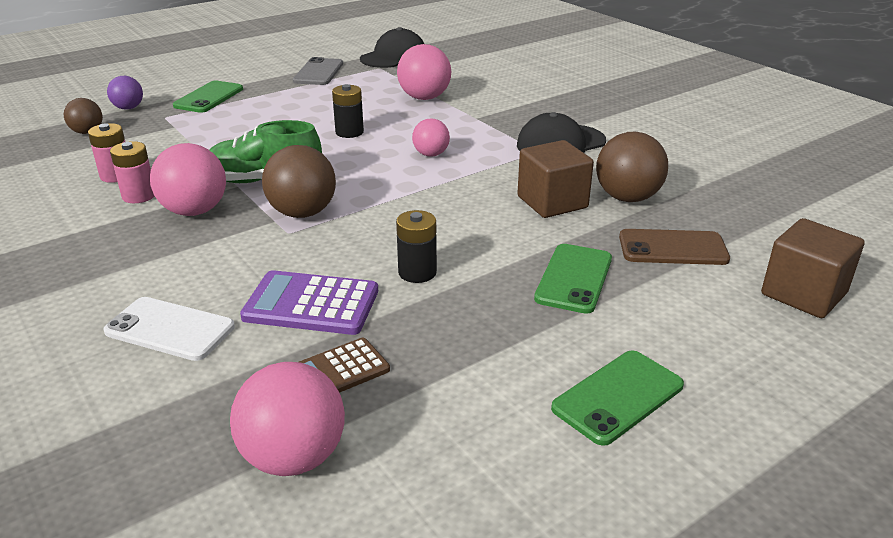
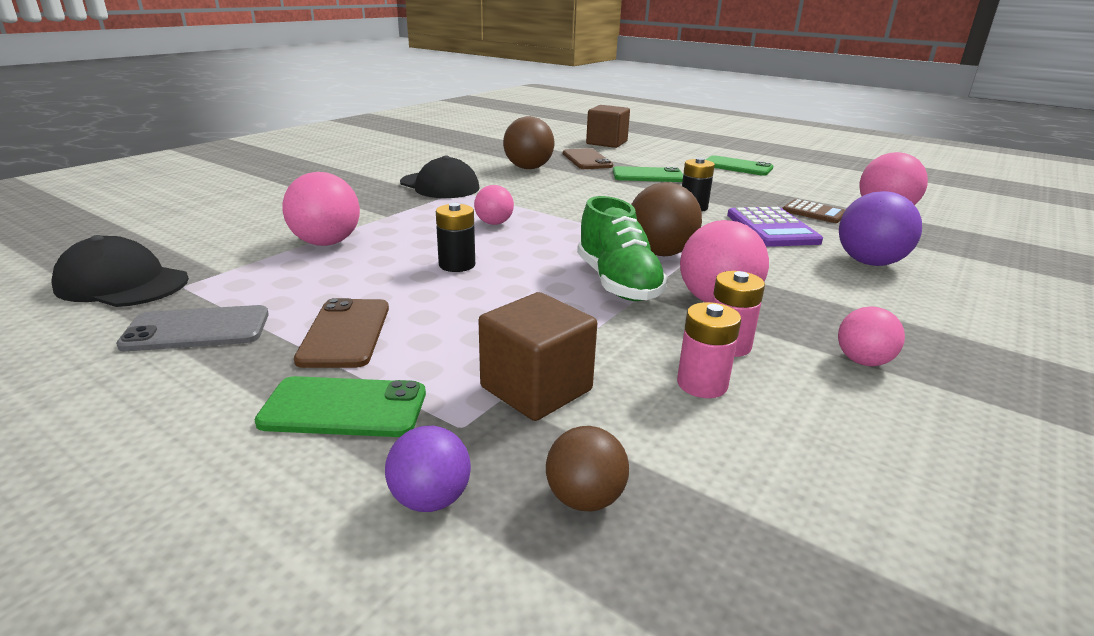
camera: 110 degrees left, 5 degrees down
(60, 237) = (862, 361): none -> pink ball
(170, 329) = (869, 263): white phone -> purple ball
(280, 99) = (345, 333): none -> brown phone
(552, 202) = (553, 183): brown cube -> brown cube (536, 389)

